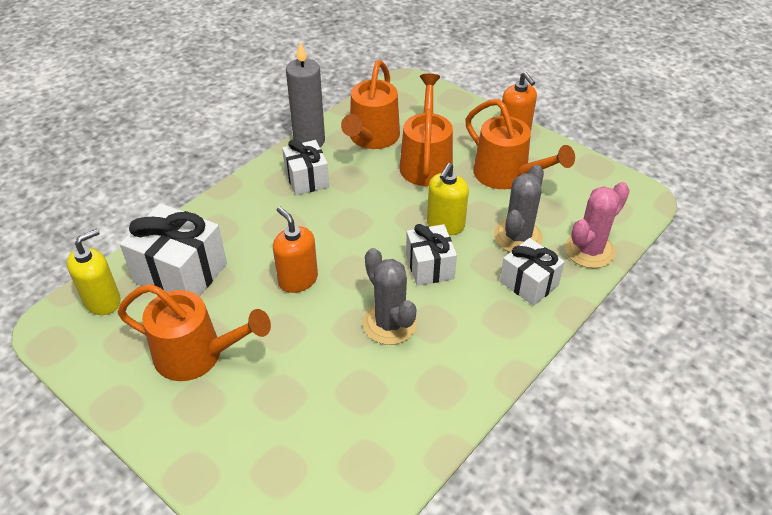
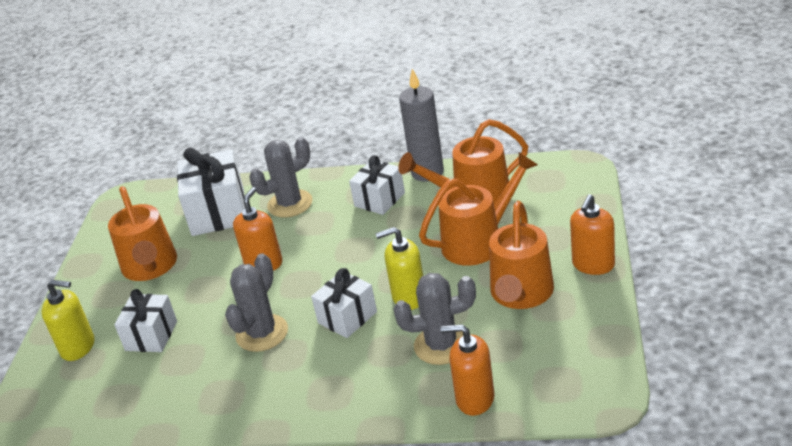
camera: 60 degrees right, 10 degrees down
(103, 301) = (163, 201): yellow soap dispenser -> yellow soap dispenser (78, 347)
(237, 226) = (290, 204): none -> grey cactus
(528, 283) = (387, 383): white gift -> white gift (151, 336)
(589, 250) = (474, 399): pink cactus -> orange soap dispenser

